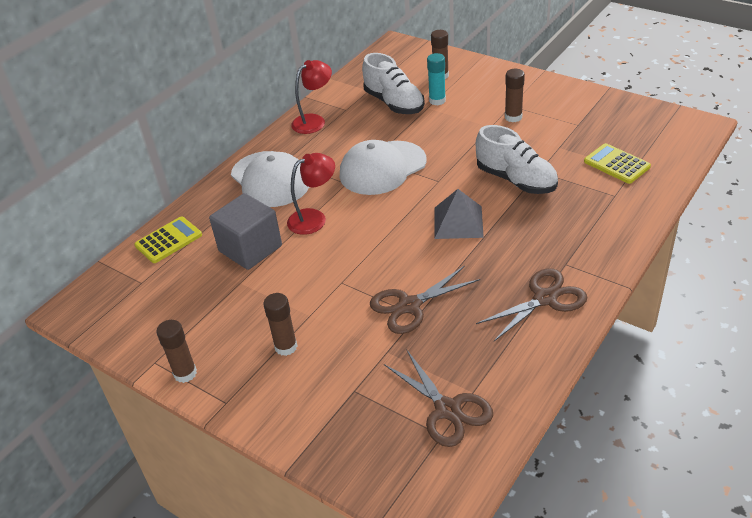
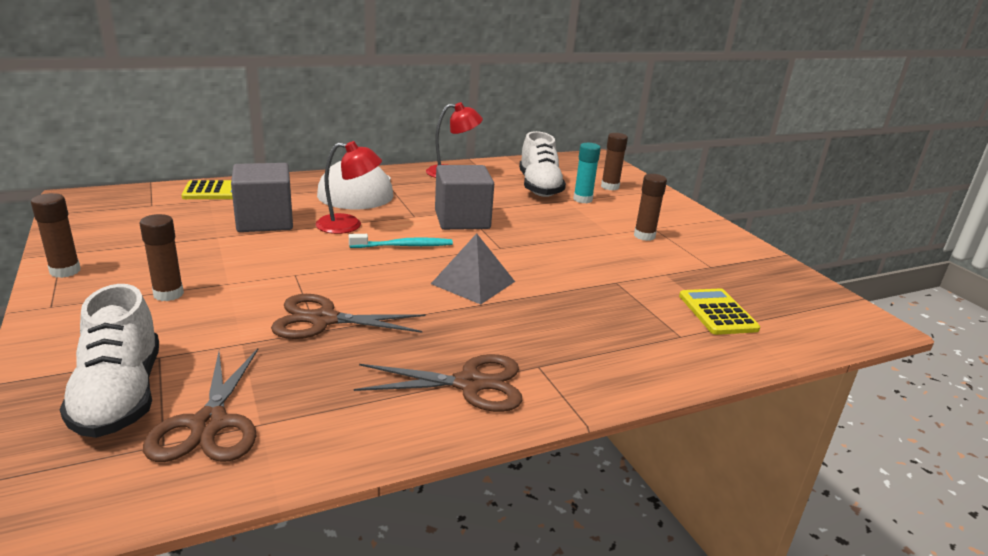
camera: 25 degrees right, 15 degrees down
(376, 215) = (404, 246): none -> turquoise toothbrush
(382, 168) = (462, 220): white cap -> grey cube
(516, 180) = (581, 278): white shoe -> white shoe (120, 395)

